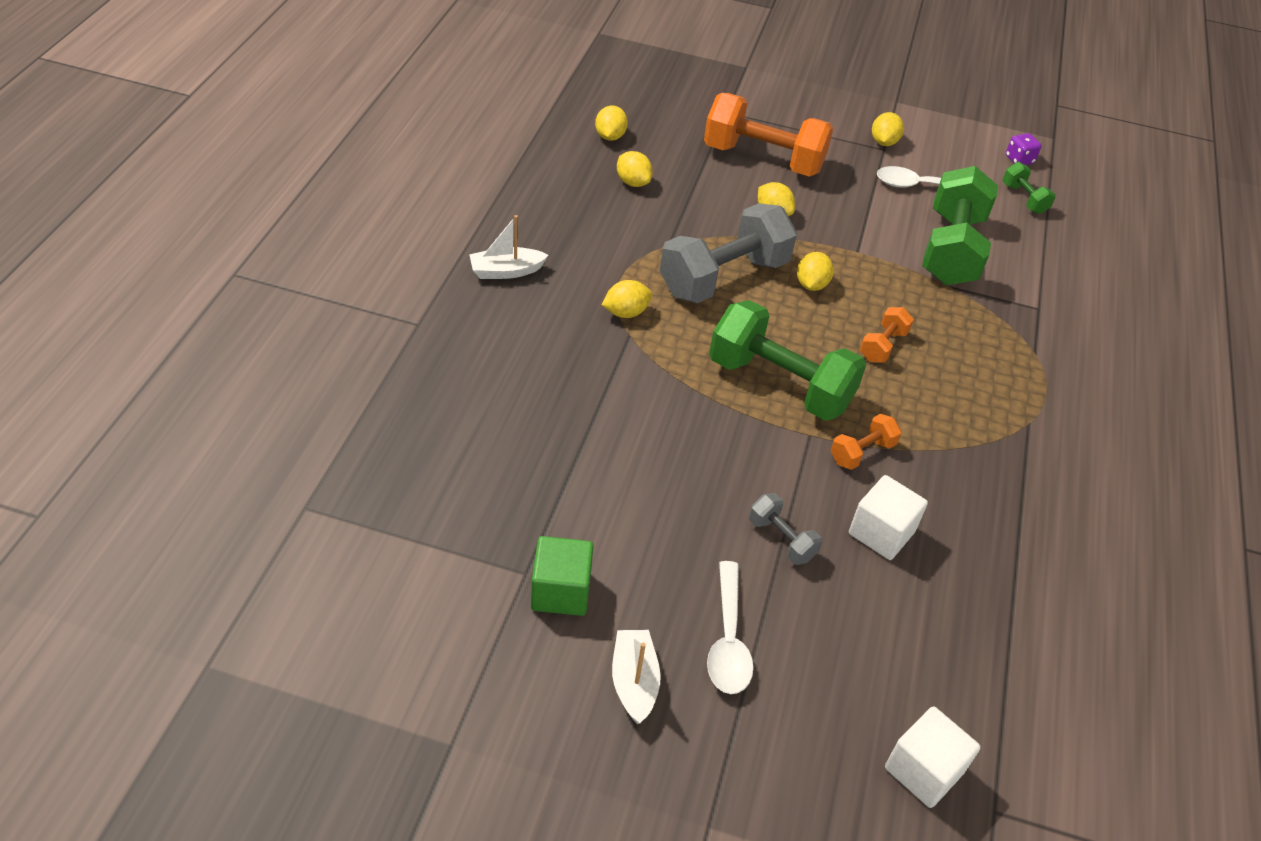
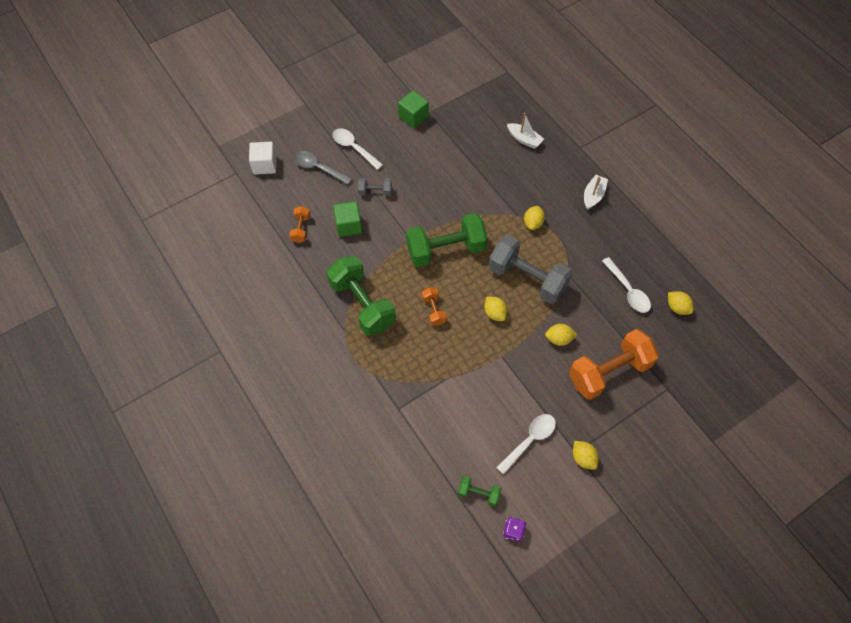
camera: 135 degrees right, 15 degrees up
(633, 182) = (628, 291): yellow lemon -> white spoon
(634, 681) = (364, 115): white boat -> white boat (524, 139)
(724, 277) = (527, 279): grey dumbbell -> grey dumbbell turned 60 degrees counterclockwise
(830, 667) = (318, 168): none -> grey spoon
(862, 452) = (387, 250): orange dumbbell -> orange dumbbell (301, 229)
(881, 532) = (348, 226): white cube -> green cube
(951, 250) = (469, 406): green dumbbell -> green dumbbell (362, 304)

